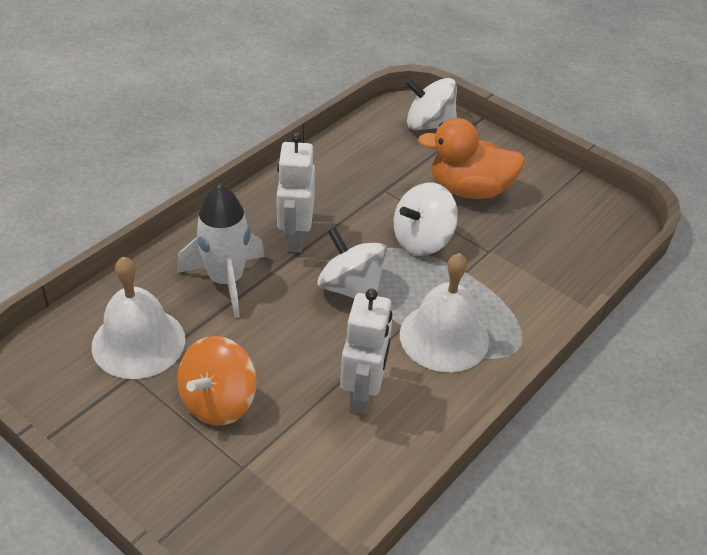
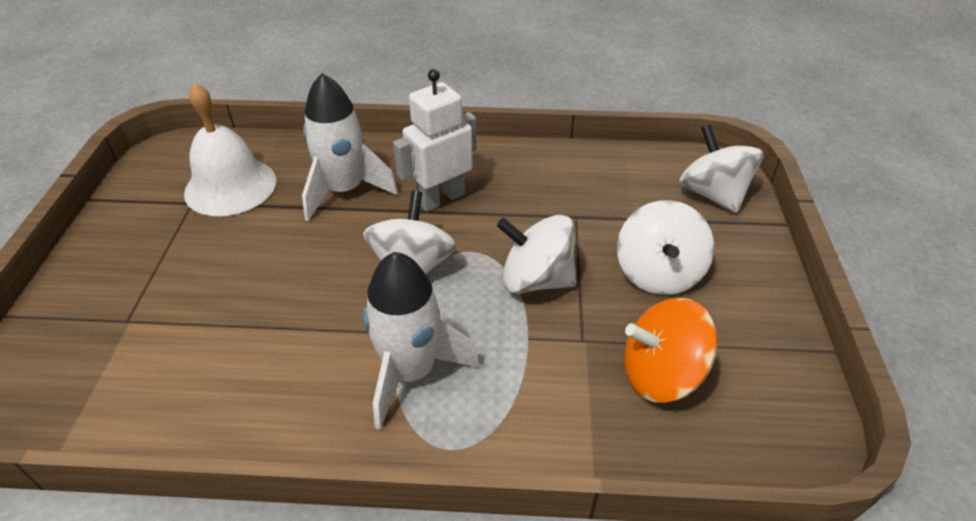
camera: 55 degrees right, 0 degrees up
(218, 402) = (195, 264): orange spinning top -> orange spinning top (661, 374)
(363, 394) = (276, 352): white robot -> none
(444, 337) = (411, 372): white bell -> white rocket
(469, 190) = (658, 273): orange duck -> white spinning top

